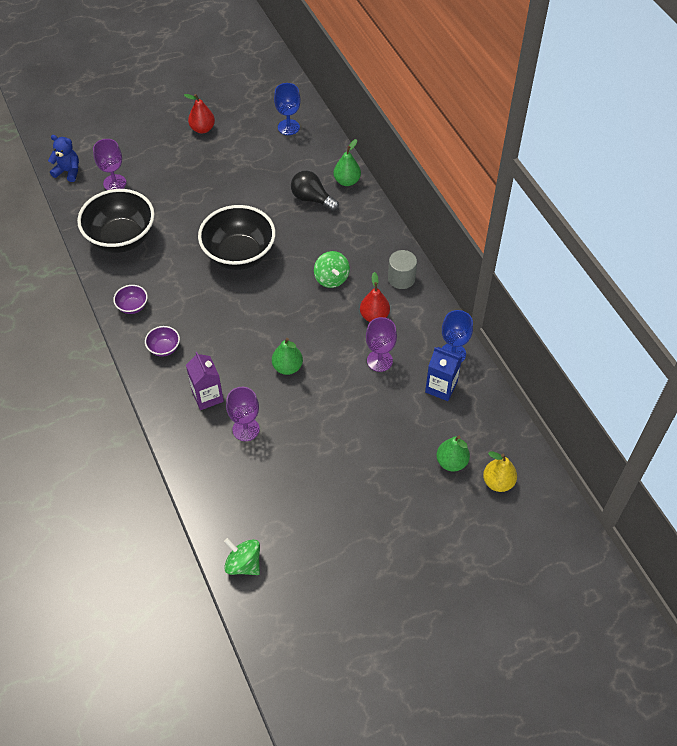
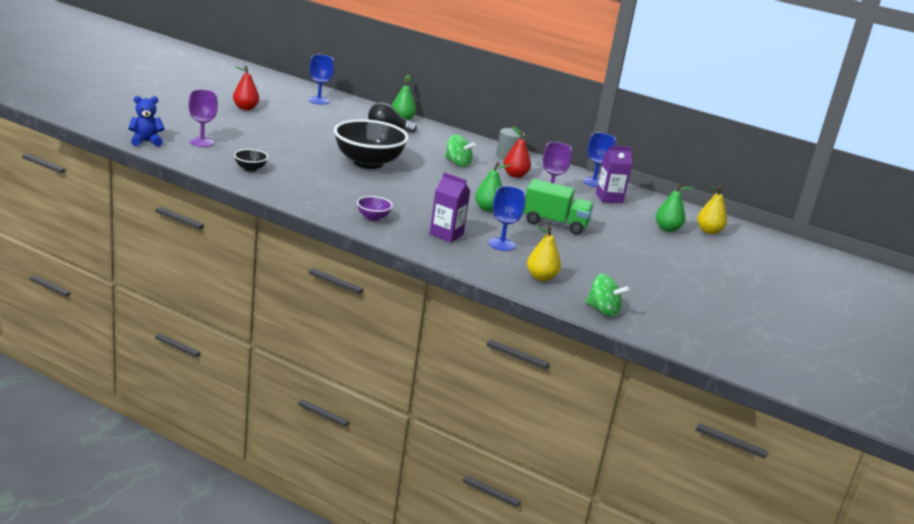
camera: 40 degrees left, 30 degrees down
(121, 238) = (250, 169): black bowl -> black bowl, size x0.43
(132, 306) = (313, 201): purple bowl -> none
(234, 493) = (541, 277): none -> yellow pear
(243, 564) = (603, 310): green spinning top -> green spinning top turned 150 degrees counterclockwise
(246, 429) = (501, 244): purple goblet -> blue goblet
(333, 413) = (555, 224): none -> green truck
(441, 387) = (609, 198): blue carton -> purple carton

